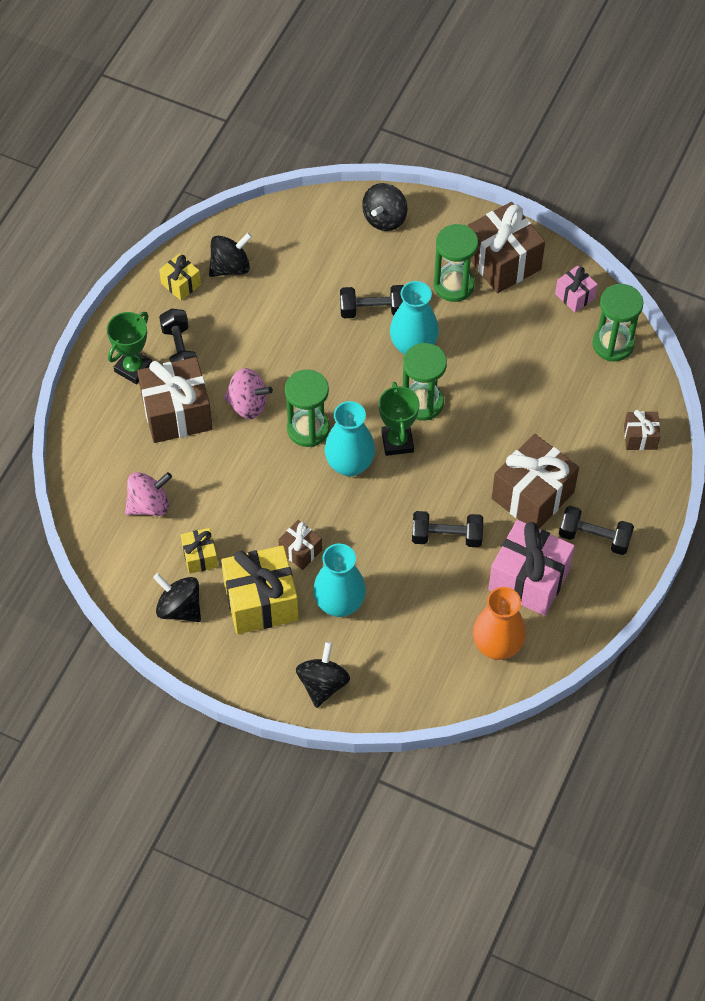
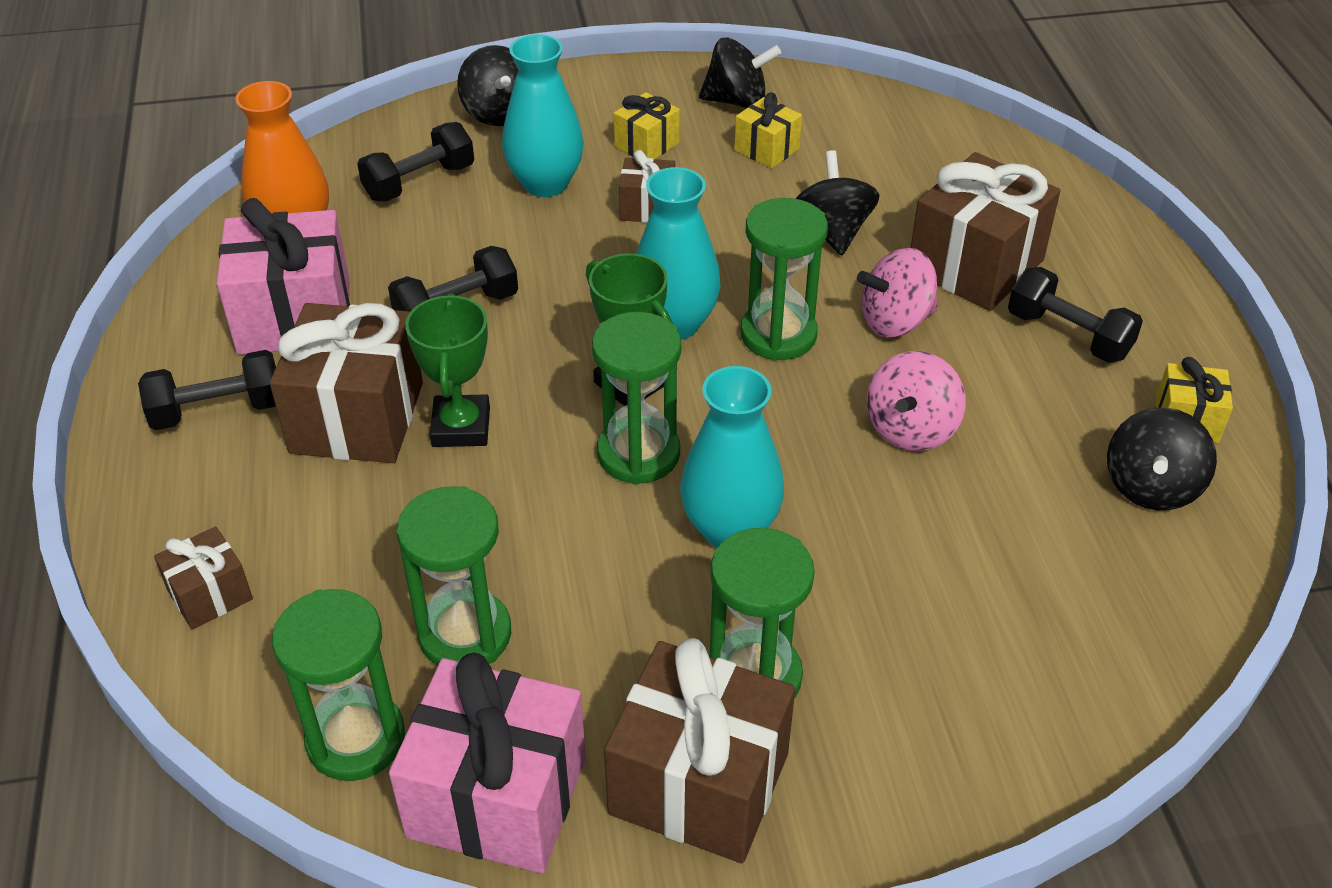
camera: 145 degrees right, 15 degrees down
(133, 368) = (1099, 284): green trophy -> green trophy (461, 427)
(149, 504) = (887, 165): pink spinning top -> pink spinning top (910, 429)
(261, 601) = (647, 145): yellow gift -> yellow gift, size x0.51
(373, 310) = (854, 550): black dumbbell -> black dumbbell (419, 182)
(384, 218) = (1004, 733): black spinning top -> black spinning top (833, 231)
(549, 362) = (465, 634): none -> green hourglass
(575, 296) = (497, 797): pink gift -> pink gift, size x1.97

